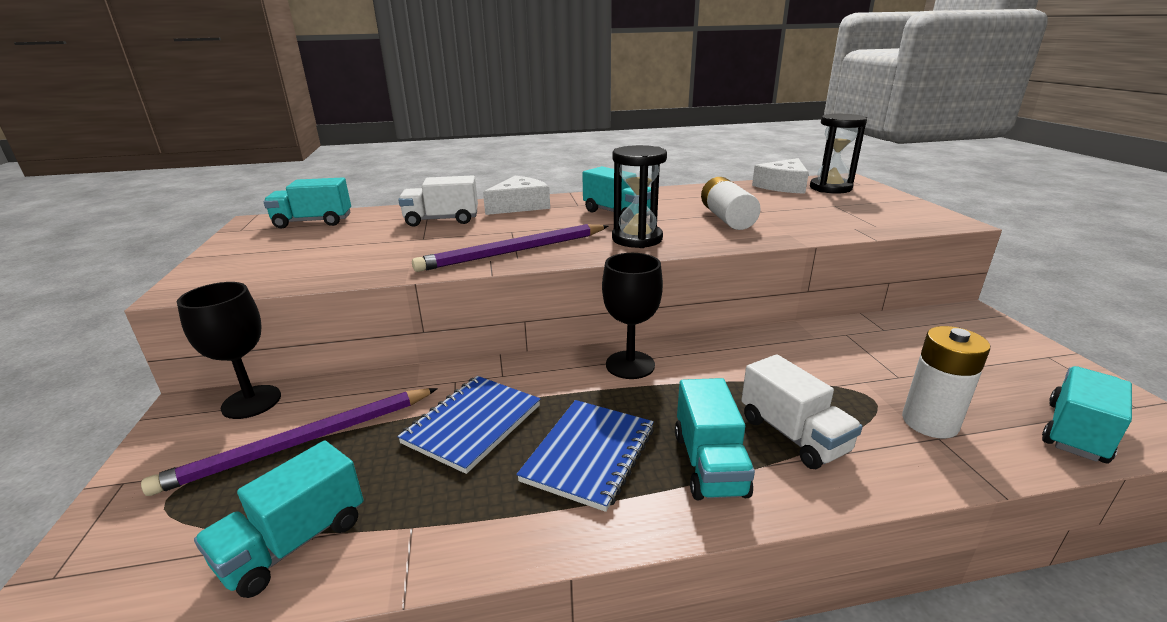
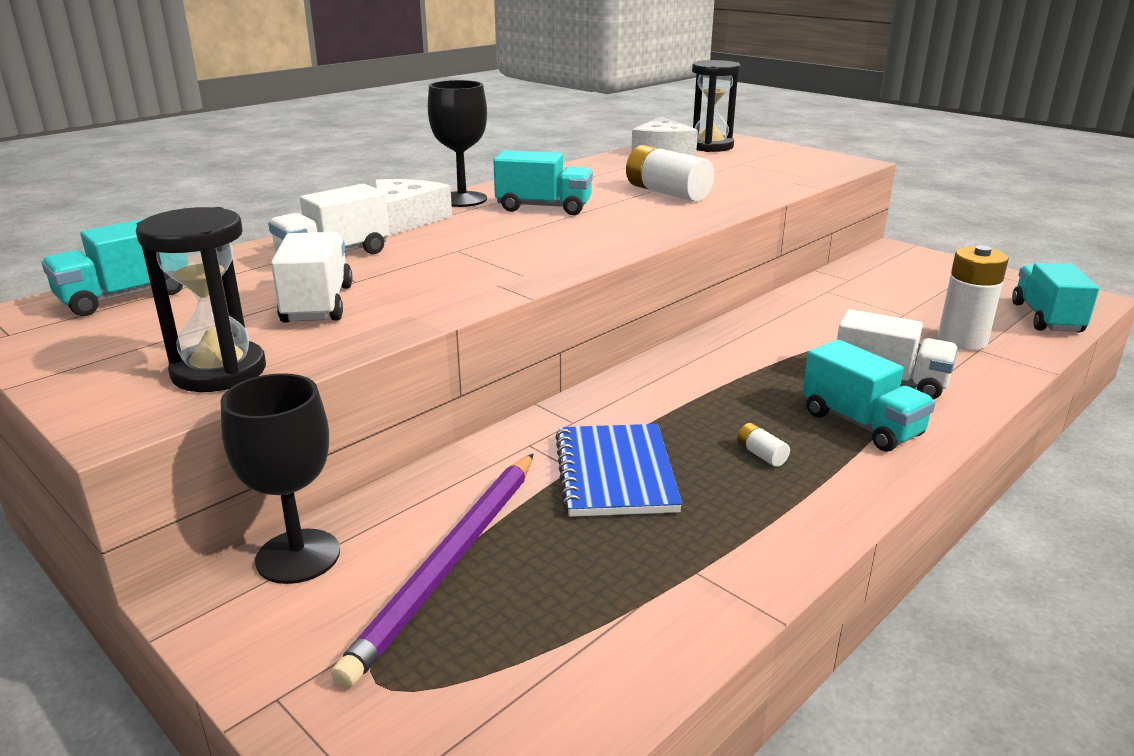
camera: 35 degrees left, 0 degrees up
(294, 543) = (605, 636): turquoise truck -> none
(379, 248) = (318, 304): none -> white truck
(514, 251) = (507, 270): purple pencil -> none
(589, 454) = (761, 454): blue notebook -> white battery
(630, 365) = (686, 371): black goblet -> black goblet (462, 199)
(637, 239) = (616, 229): black hourglass -> black hourglass (219, 372)

